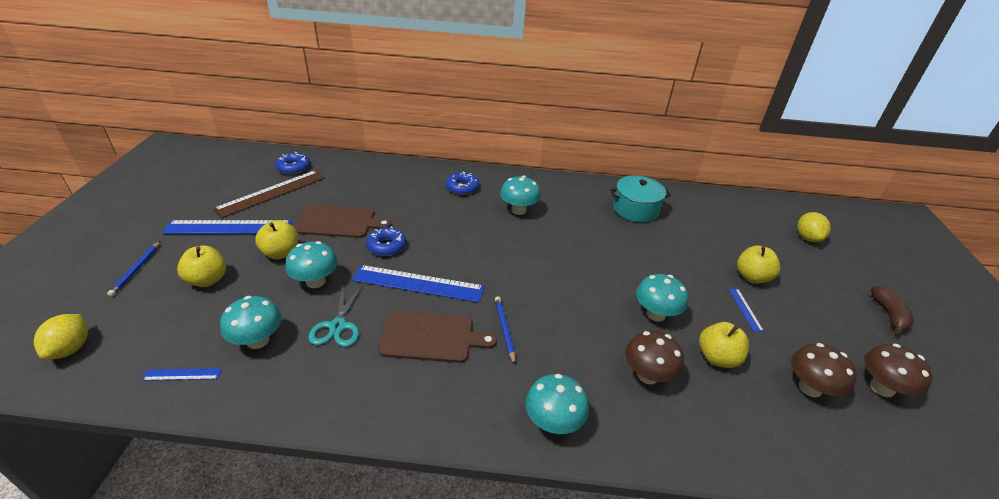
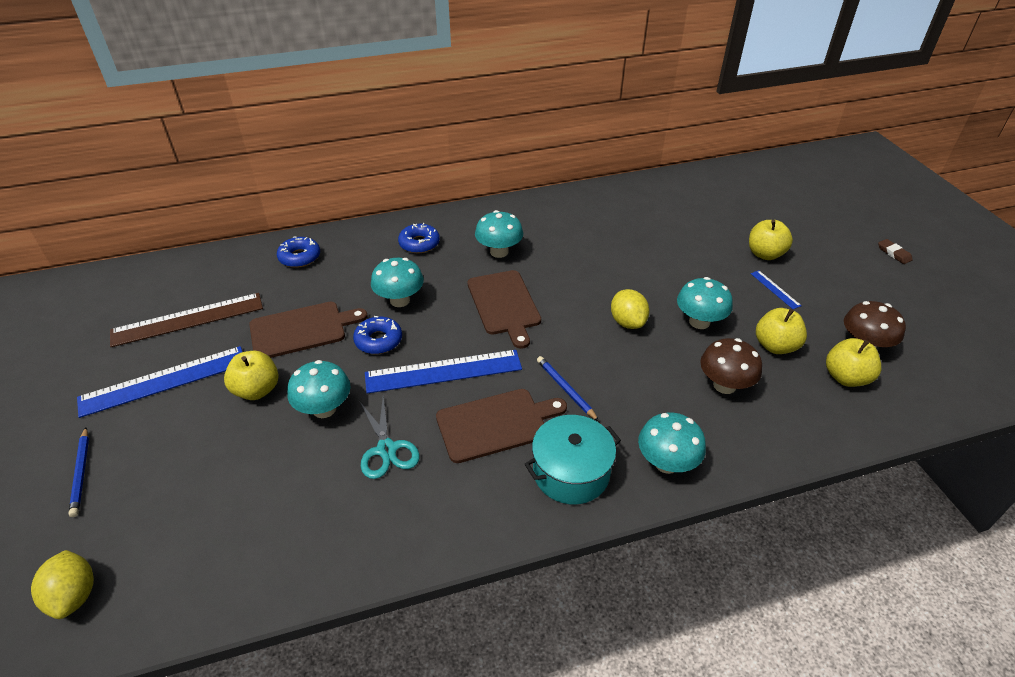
camera: 20 degrees left, 5 degrees up
(182, 374) = (244, 568): blue ruler -> none
(208, 280) = (188, 452): yellow apple -> yellow apple (846, 377)
(258, 340) = (305, 498): turquoise mushroom -> turquoise mushroom (400, 300)
(272, 193) = (188, 319): brown ruler -> brown ruler turned 45 degrees clockwise
(293, 168) = (191, 279): blue donut -> blue donut (299, 257)
(497, 250) = (504, 305): none -> brown cutting board
(635, 209) = (619, 214): turquoise pot -> turquoise pot (571, 472)
(807, 238) = (793, 196): yellow lemon -> yellow lemon (627, 322)
(881, 388) = (918, 325): brown mushroom -> none
(888, 314) = (894, 253): brown banana -> brown eraser

